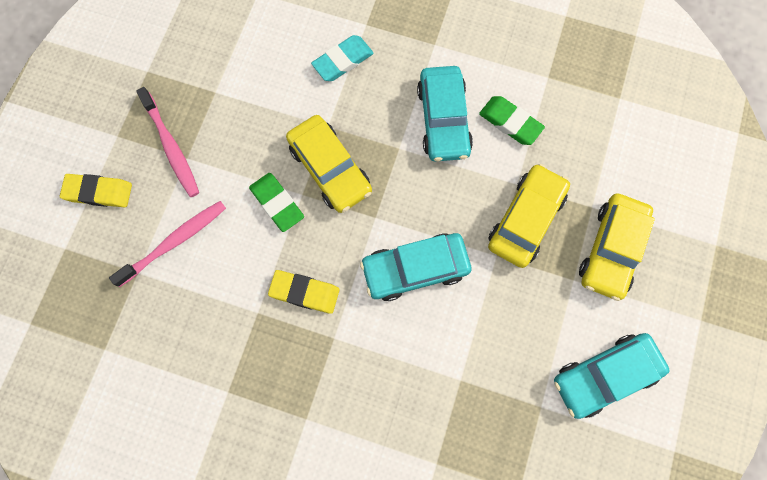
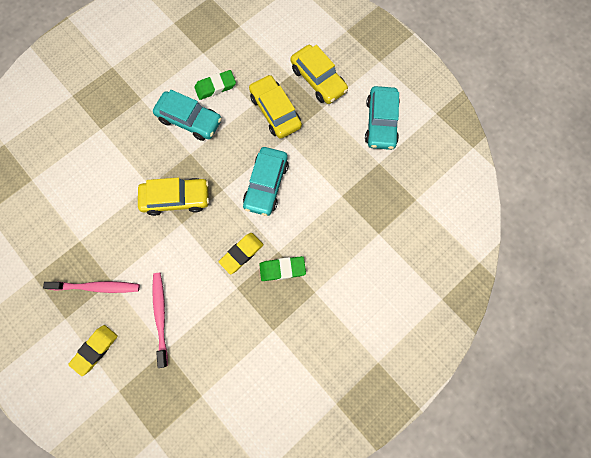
camera: 60 degrees left, 0 degrees up
(277, 203) = (177, 241): green eraser -> green eraser (282, 269)
(343, 61) = (114, 154): turquoise eraser -> none

